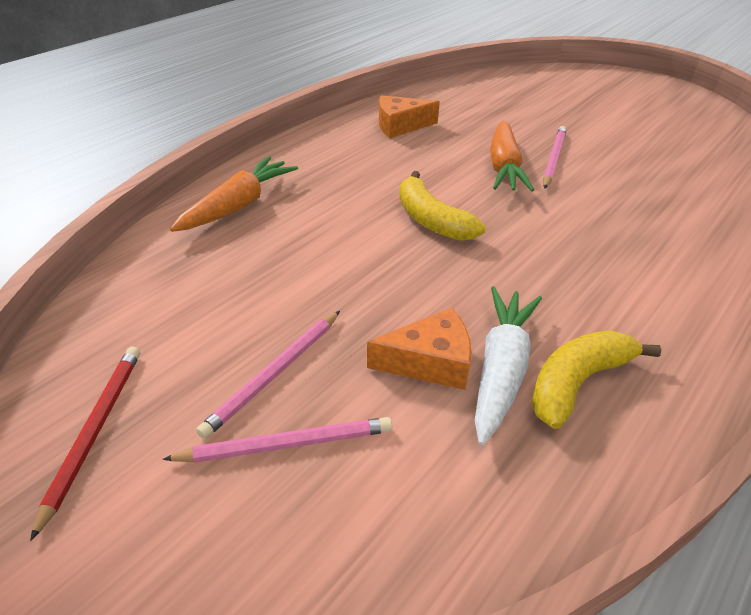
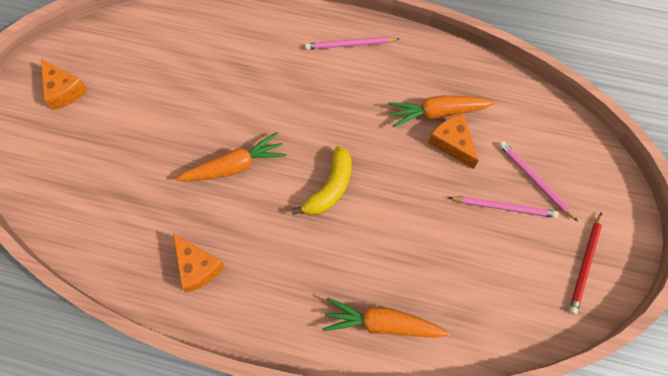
camera: 115 degrees left, 25 degrees up
(94, 432) = (585, 264): red pencil -> red pencil turned 45 degrees counterclockwise
(501, 369) = (437, 113): white carrot -> orange carrot
(553, 159) = (206, 137): pink pencil -> pink pencil (350, 45)
(577, 382) = (426, 82): yellow banana -> none
(650, 101) = (64, 90): none -> orange cheese

